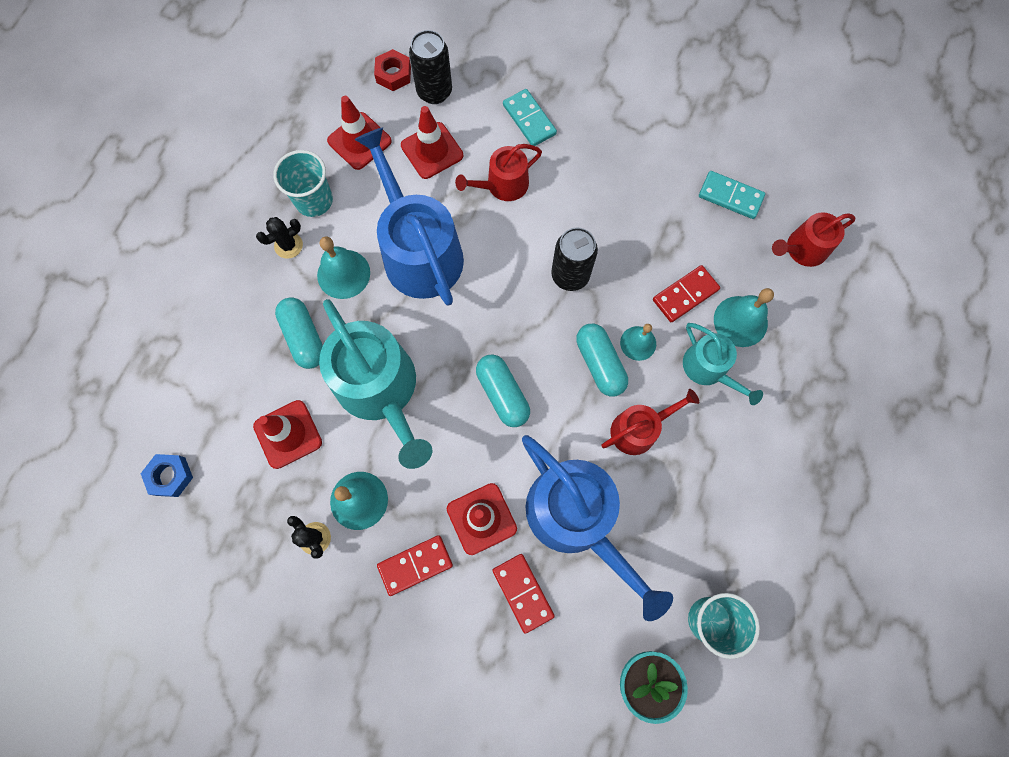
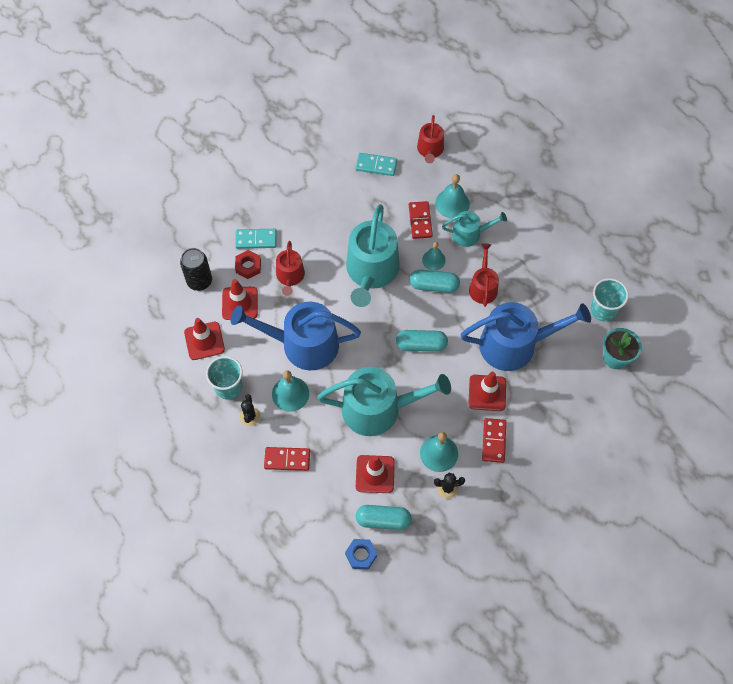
camera: 60 degrees left, 10 degrees down
(304, 337) = (318, 436): turquoise capsule -> turquoise capsule (383, 520)
(393, 74) = (170, 298): red nut -> red nut (248, 266)
(522, 592) = (539, 393): red domino -> red domino (287, 459)
(570, 275) = (371, 272): black can -> turquoise watering can
(730, 196) = (376, 165): turquoise domino -> turquoise domino turned 45 degrees clockwise

